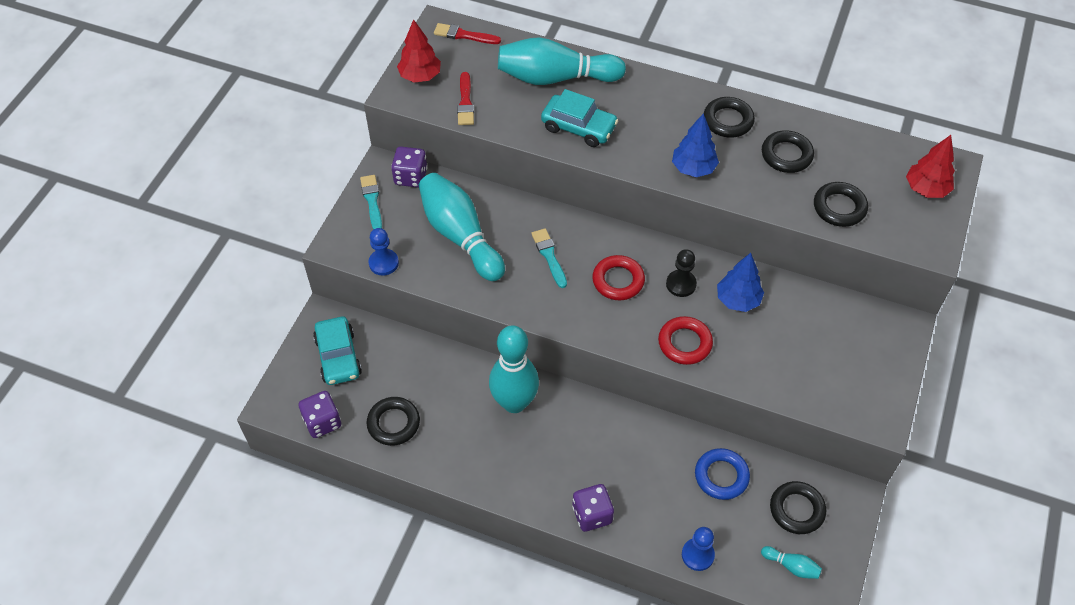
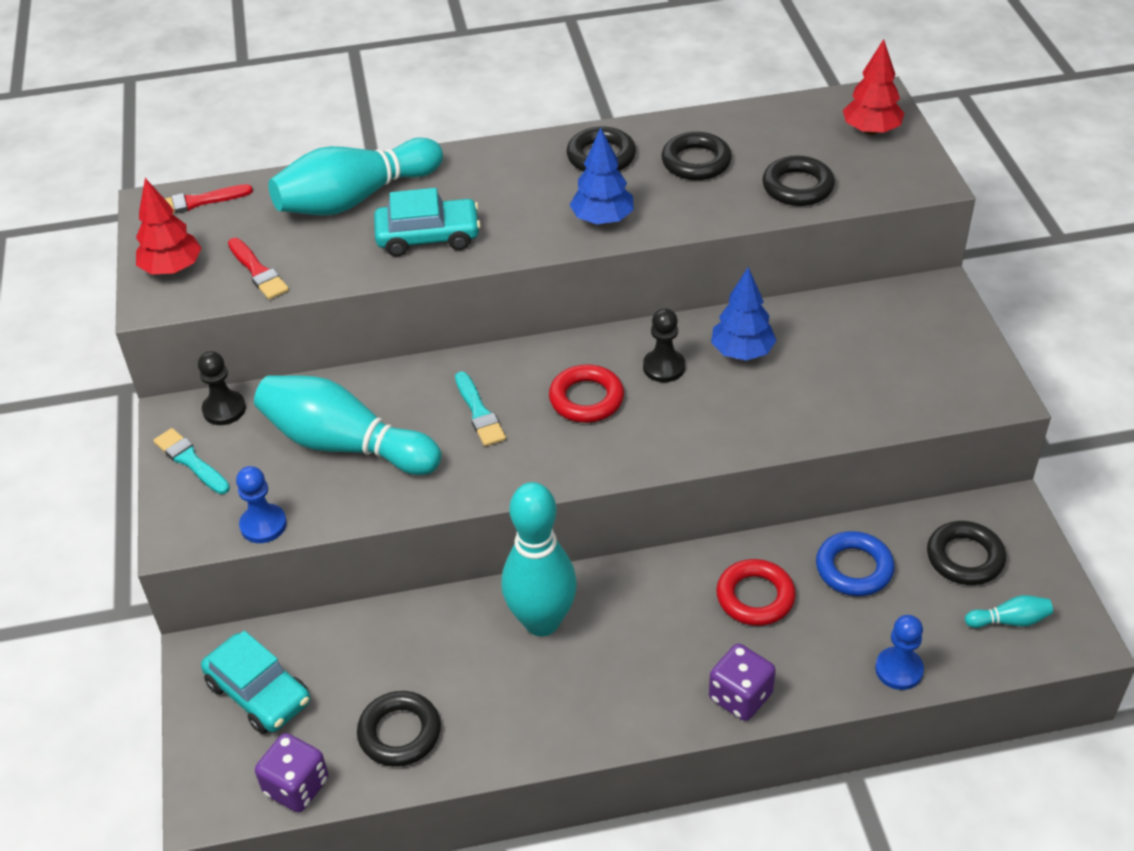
camera: 30 degrees left, 10 degrees down
(411, 177) = (224, 409): purple dice -> black pawn
(549, 256) = (479, 413): turquoise brush -> turquoise brush turned 150 degrees counterclockwise
(684, 343) = (720, 426): red ring -> red ring (755, 597)

